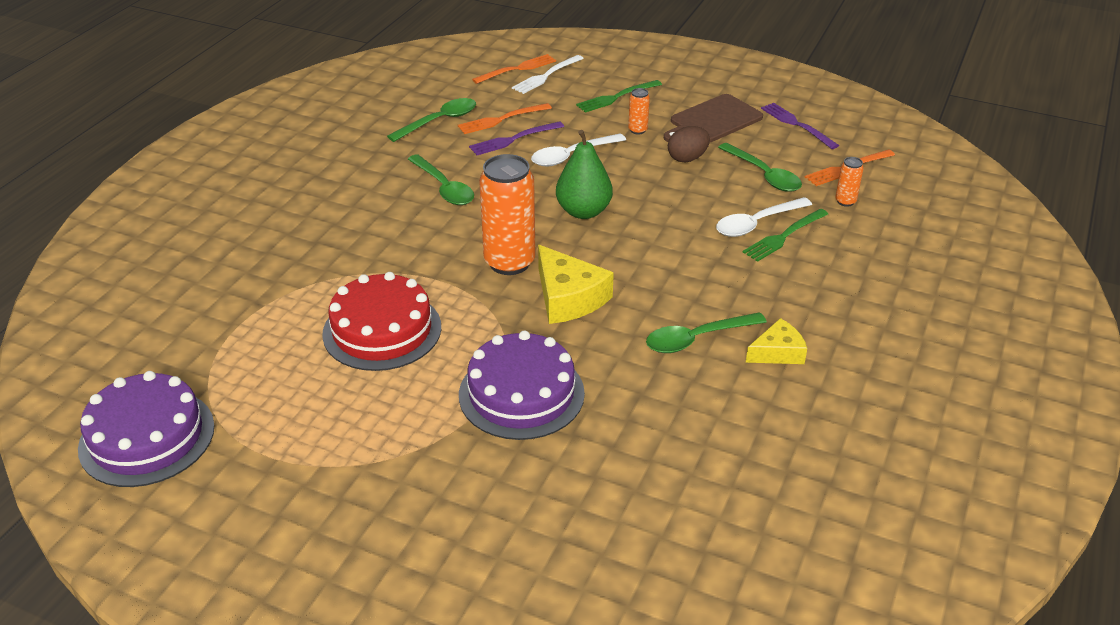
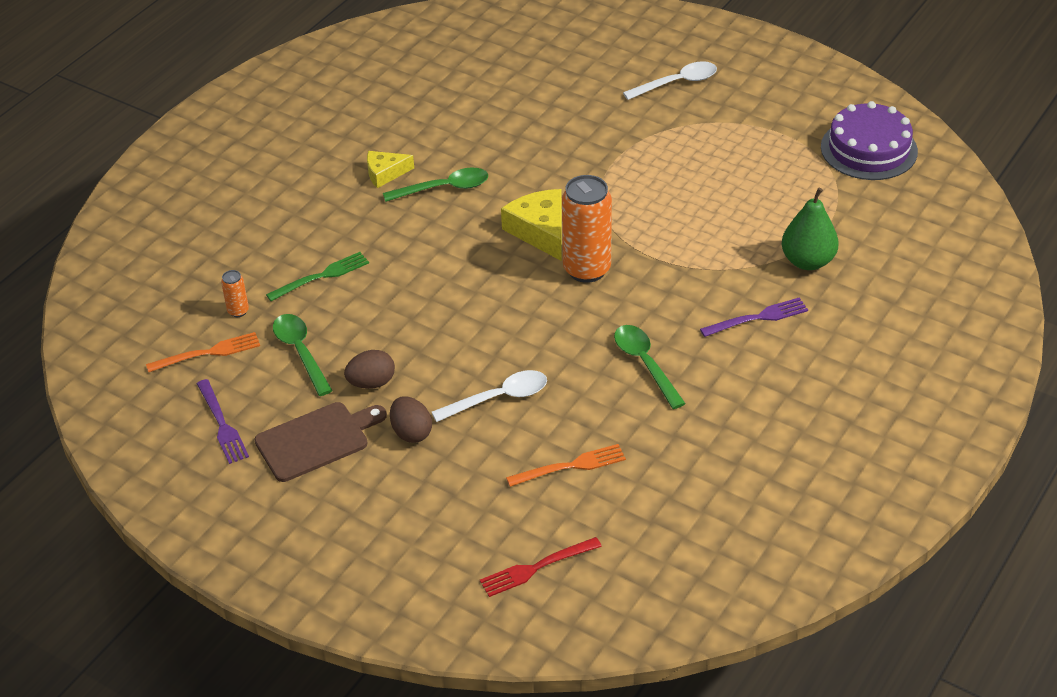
camera: 170 degrees left, 5 degrees up
(382, 330) = (702, 215): red cake -> none
(439, 121) = (647, 470): green spoon -> none
(513, 139) = (561, 430): purple fork -> purple fork (758, 318)
(517, 69) = (536, 568): orange fork -> red fork
(521, 393) = (592, 158): purple cake -> none
(546, 76) = (499, 548): white fork -> none
(583, 211) = (504, 321): green pear -> green pear (808, 261)
(616, 97) = (418, 494): green fork -> none
(637, 130) = (411, 432): orange can -> brown egg
(756, 223) = (340, 292): white spoon -> white spoon (677, 83)

